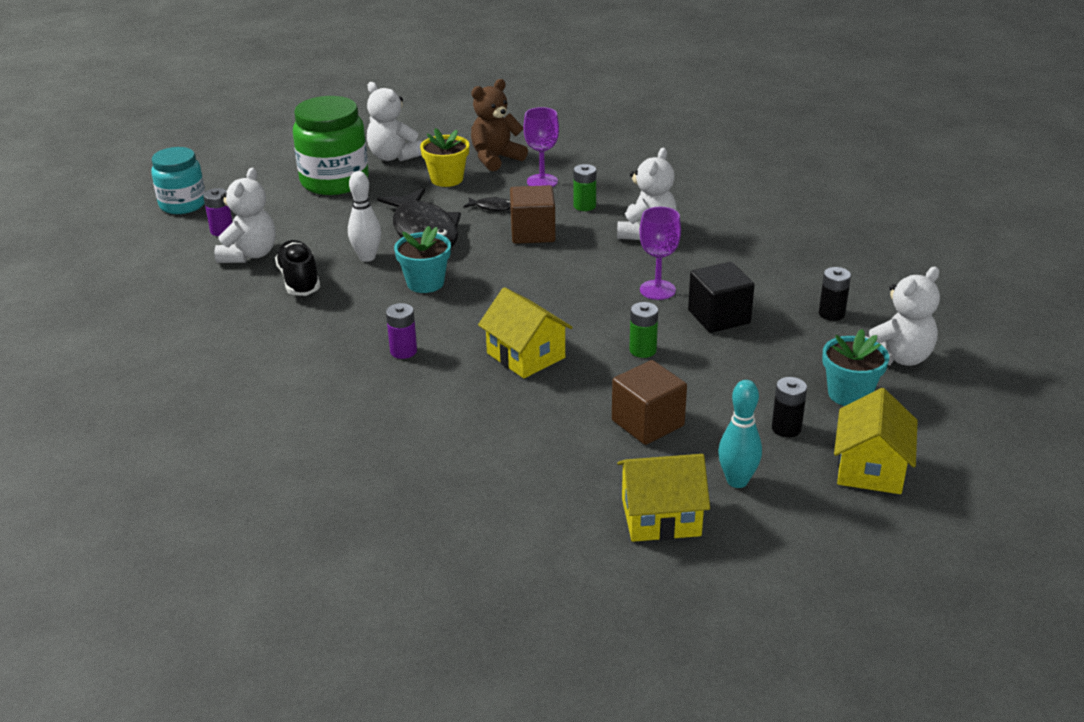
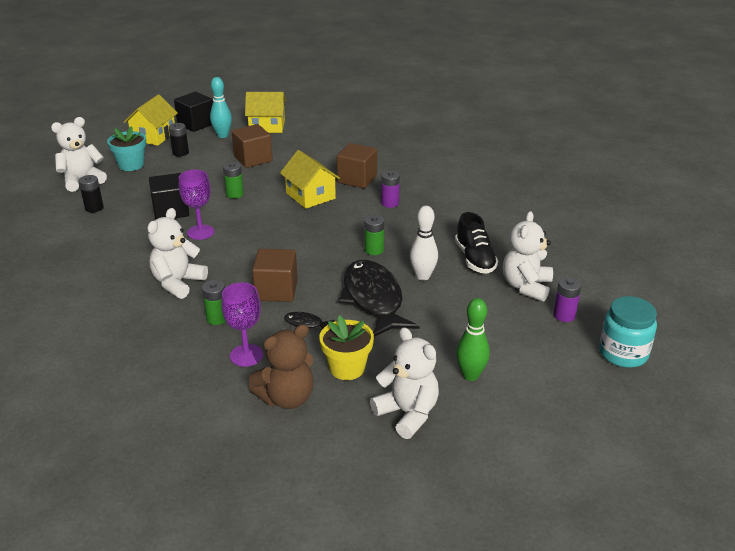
camera: 175 degrees left, 0 degrees up
(334, 181) = (470, 375): green jar -> green bowling pin
(425, 283) = (374, 250): turquoise flower pot -> green battery
(457, 392) = (357, 179): none -> brown cube
(813, 512) = (196, 124): none -> black cube

